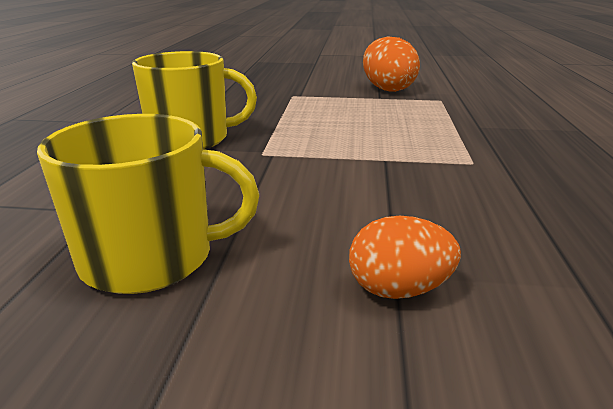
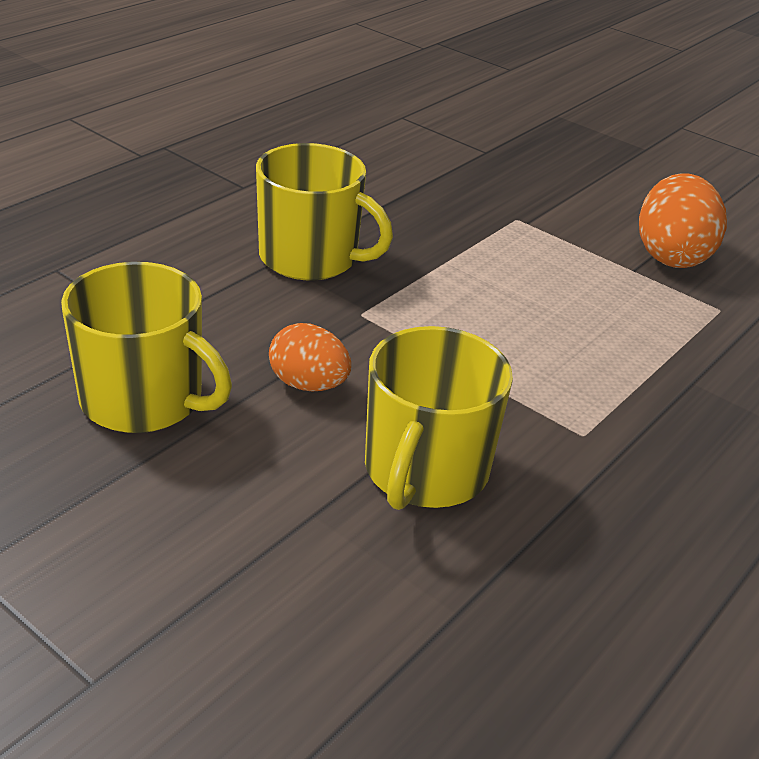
camera: 30 degrees right, 10 degrees up
(398, 289) = (296, 528): orange egg -> orange egg (308, 384)
(424, 213) = (425, 470): none -> yellow mug

